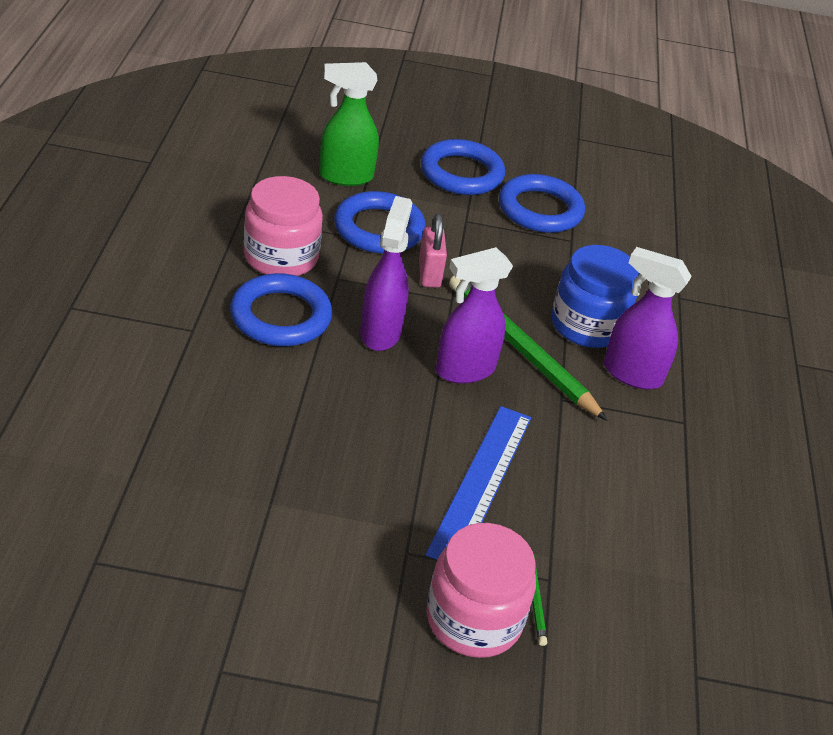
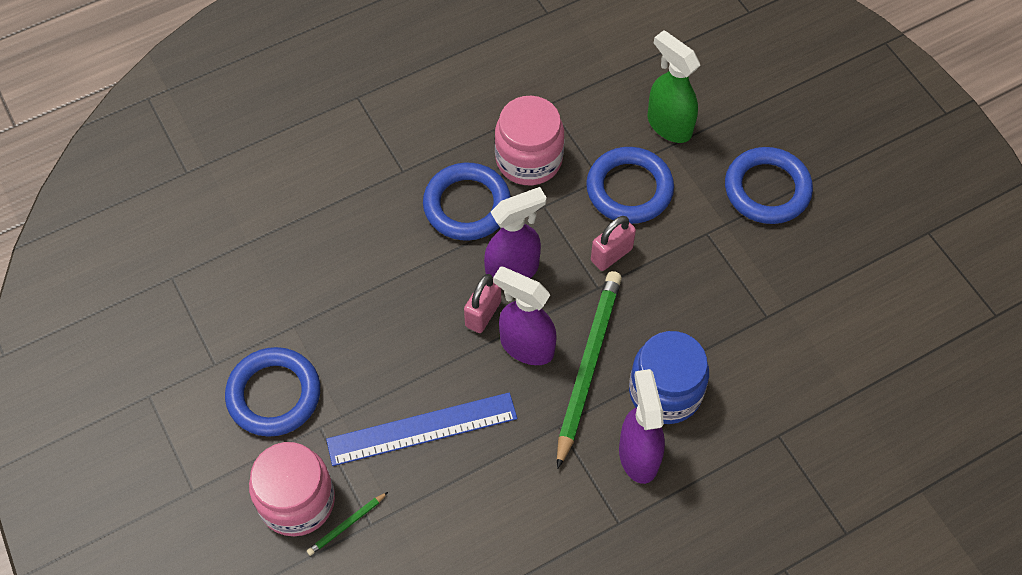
camera: 60 degrees right, 20 degrees up
(403, 374) = (483, 314): none -> pink padlock
(540, 209) = (783, 270): blue ring -> blue ring (274, 395)

